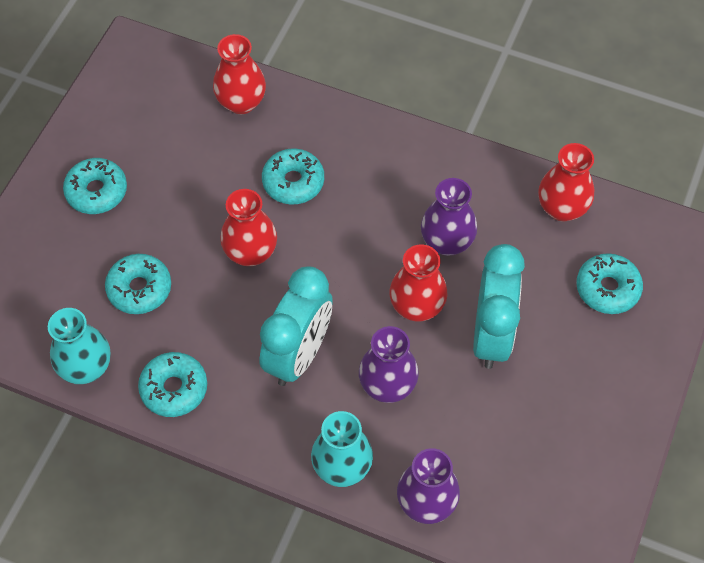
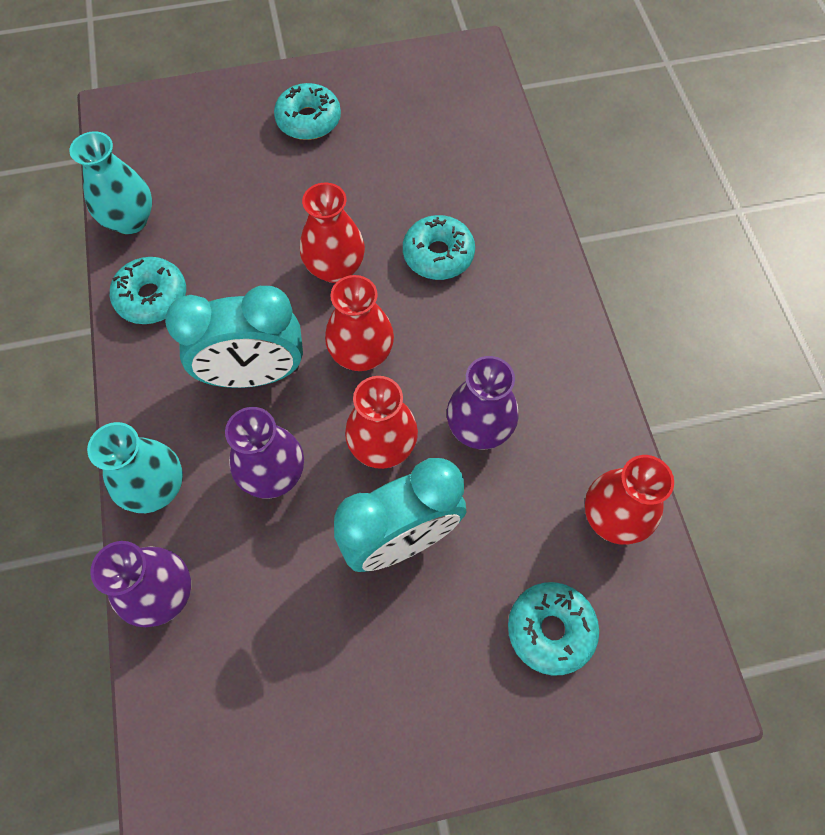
camera: 55 degrees right, 5 degrees up
(139, 289) = (235, 209): turquoise donut -> none
(241, 102) = (488, 163): red vase -> red vase (361, 354)

